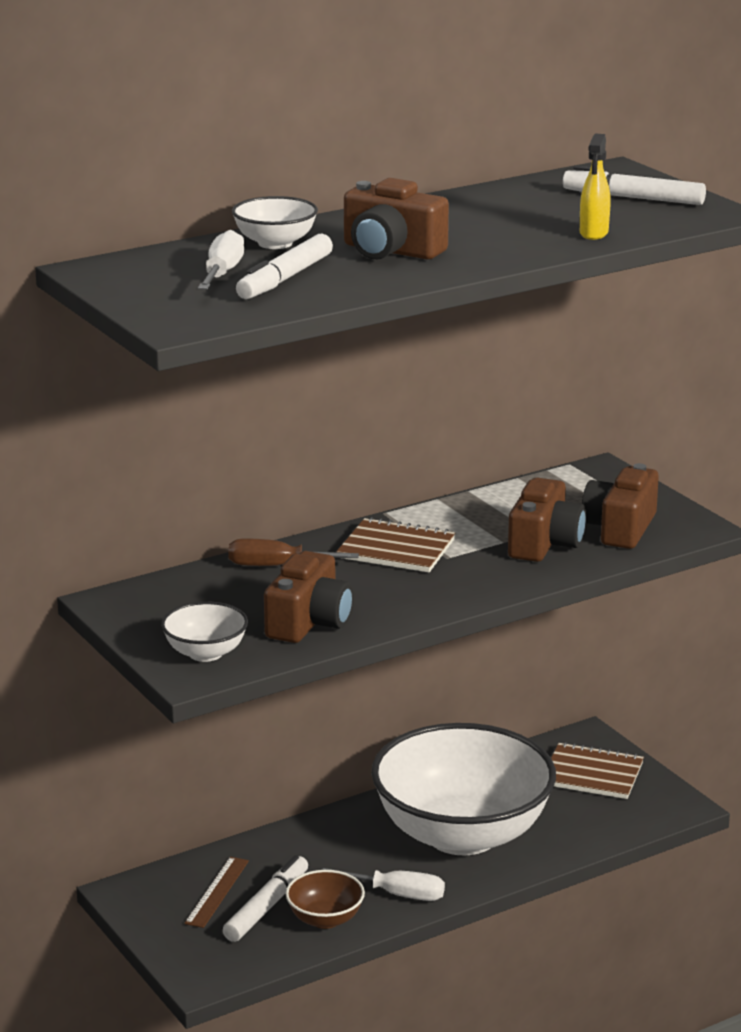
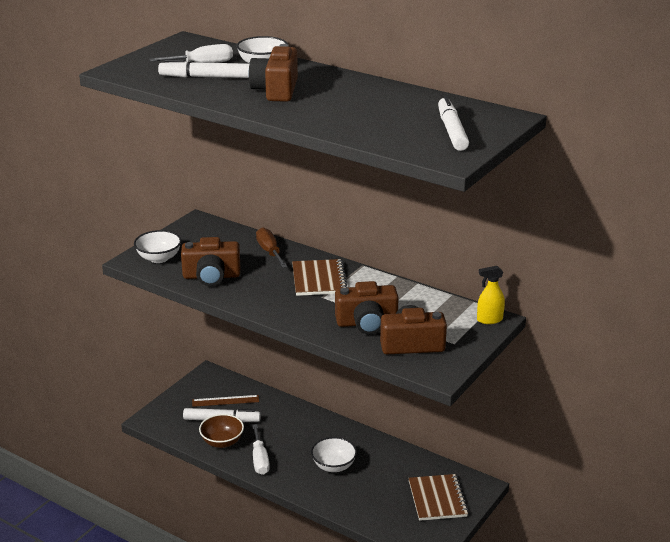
camera: 65 degrees right, 5 degrees up
(462, 835) = (333, 466): white bowl -> white bowl, size x0.41
(593, 233) = (364, 131): yellow spray bottle -> yellow spray bottle (489, 320)

